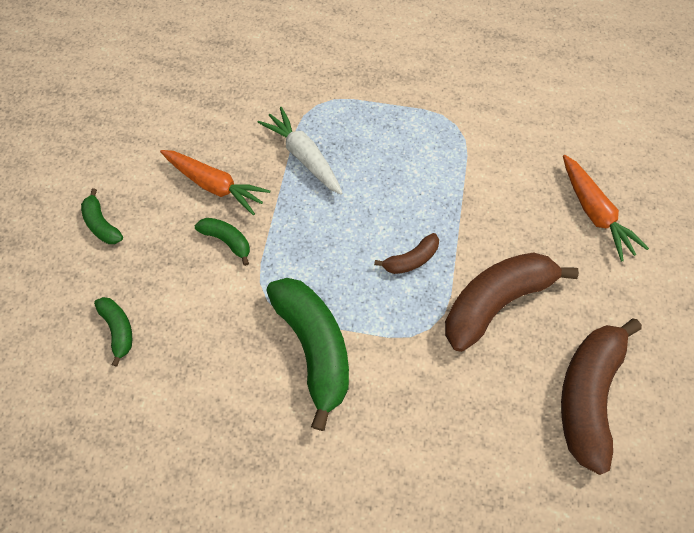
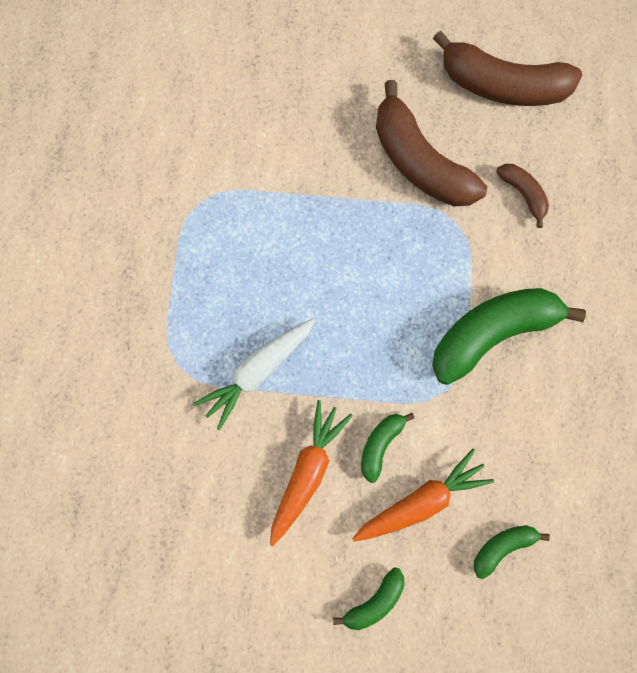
camera: 95 degrees left, 10 degrees up
(411, 259) = (382, 244): brown banana -> brown banana (523, 194)
(594, 212) = (307, 65): orange carrot -> orange carrot (421, 502)

